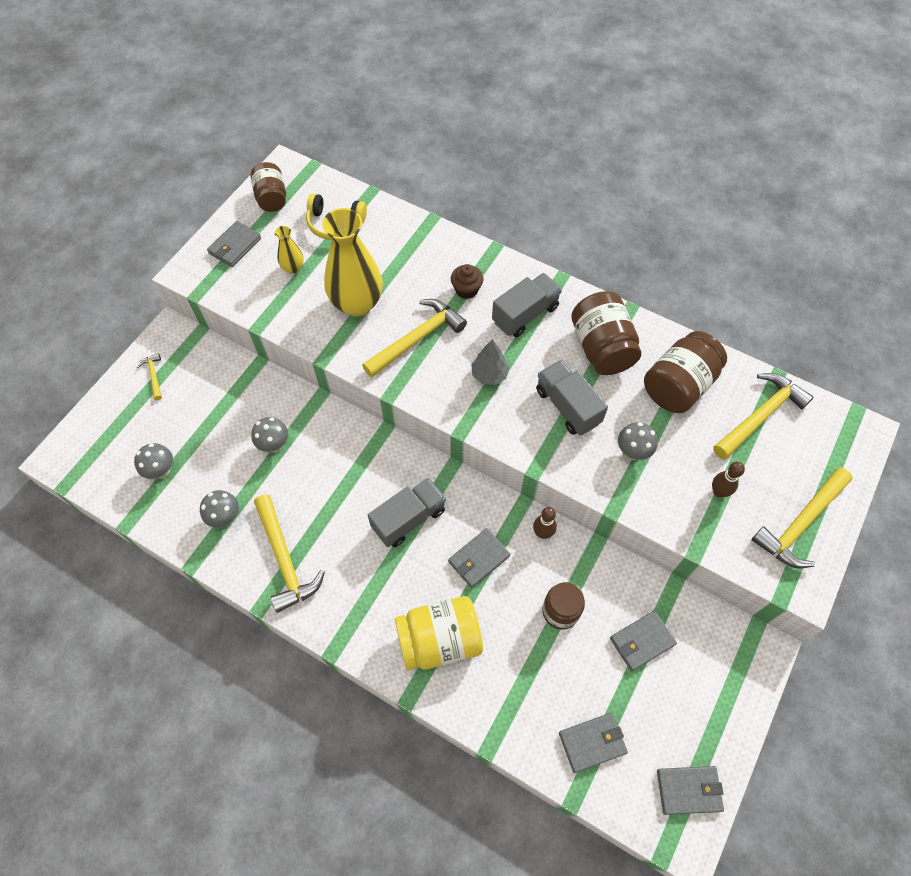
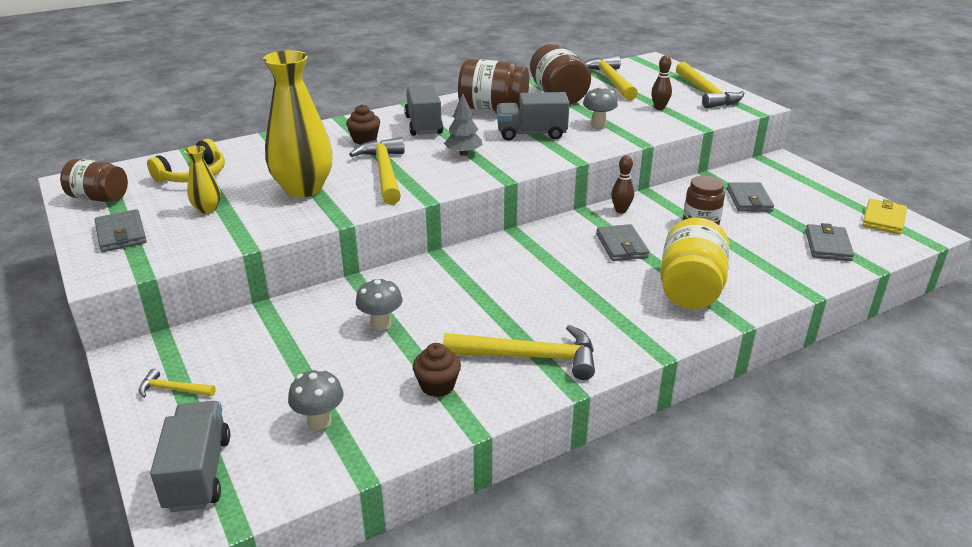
camera: 60 degrees left, 30 degrees down
(225, 517) = (437, 386): grey mushroom -> brown cupcake
(409, 519) = (549, 269): grey truck -> grey truck (198, 473)
(688, 790) = (883, 219): grey wallet -> yellow wallet

